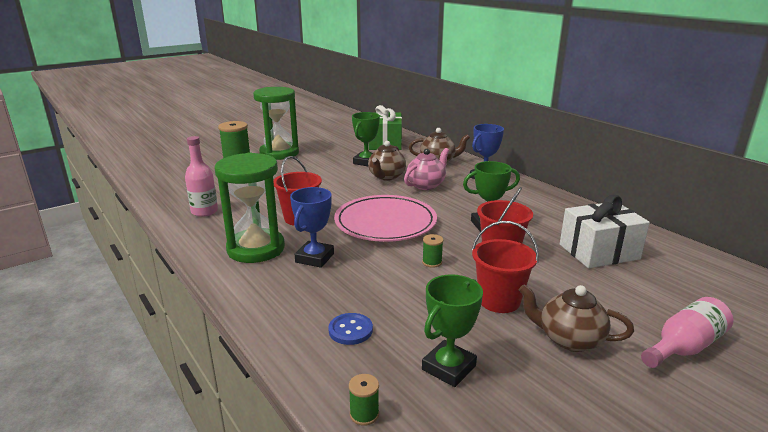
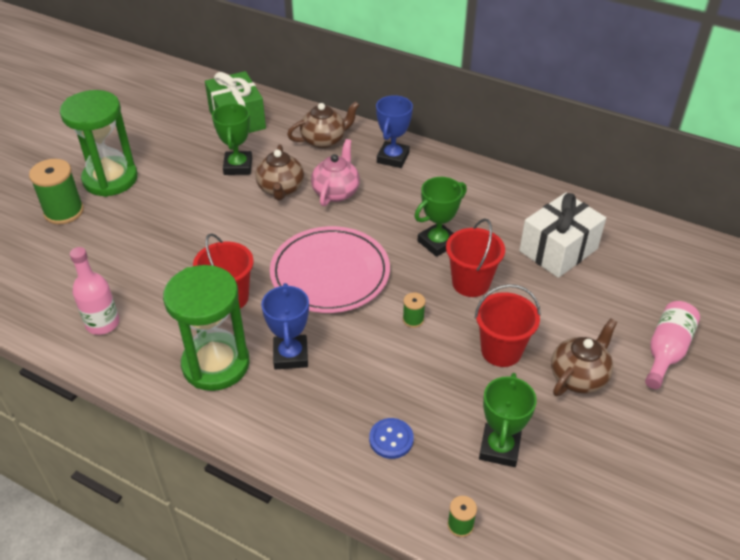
camera: 25 degrees left, 20 degrees up
(569, 339) = (578, 377): brown teapot -> brown teapot turned 135 degrees clockwise

